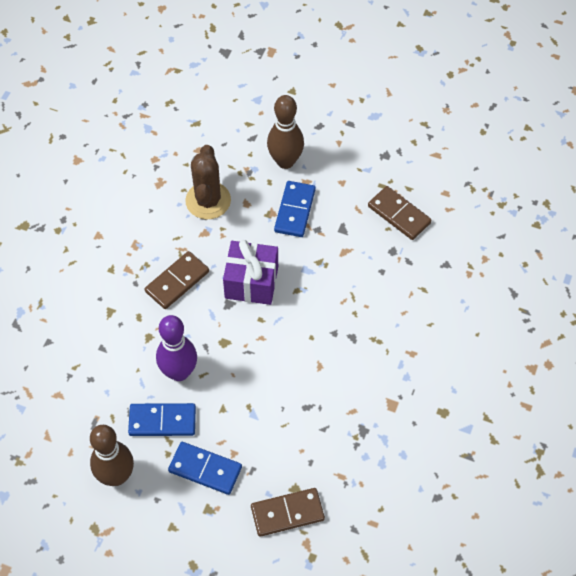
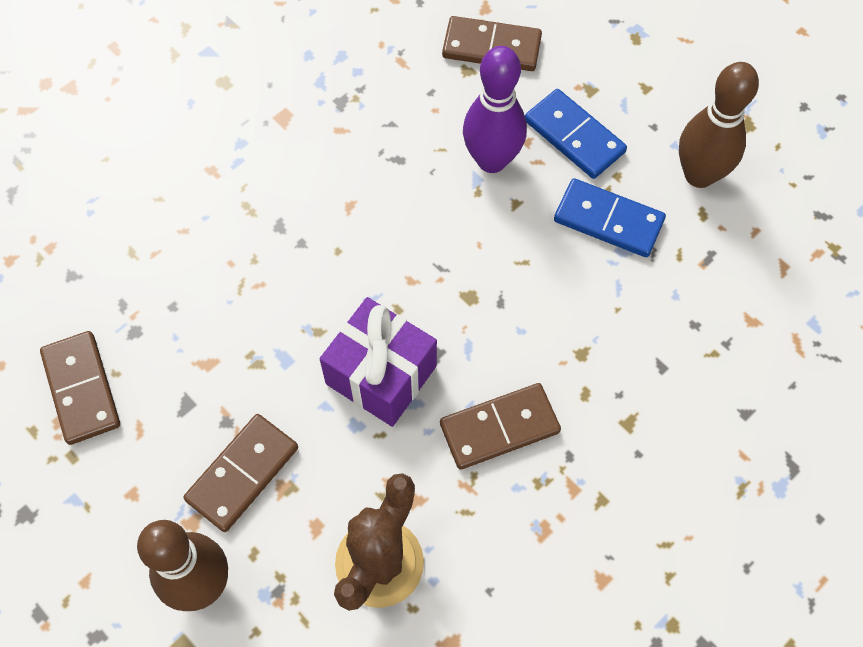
camera: 155 degrees left, 5 degrees up
(179, 372) = (556, 279): purple bowling pin -> purple bowling pin (492, 160)
(294, 210) = (242, 474): blue domino -> brown domino

